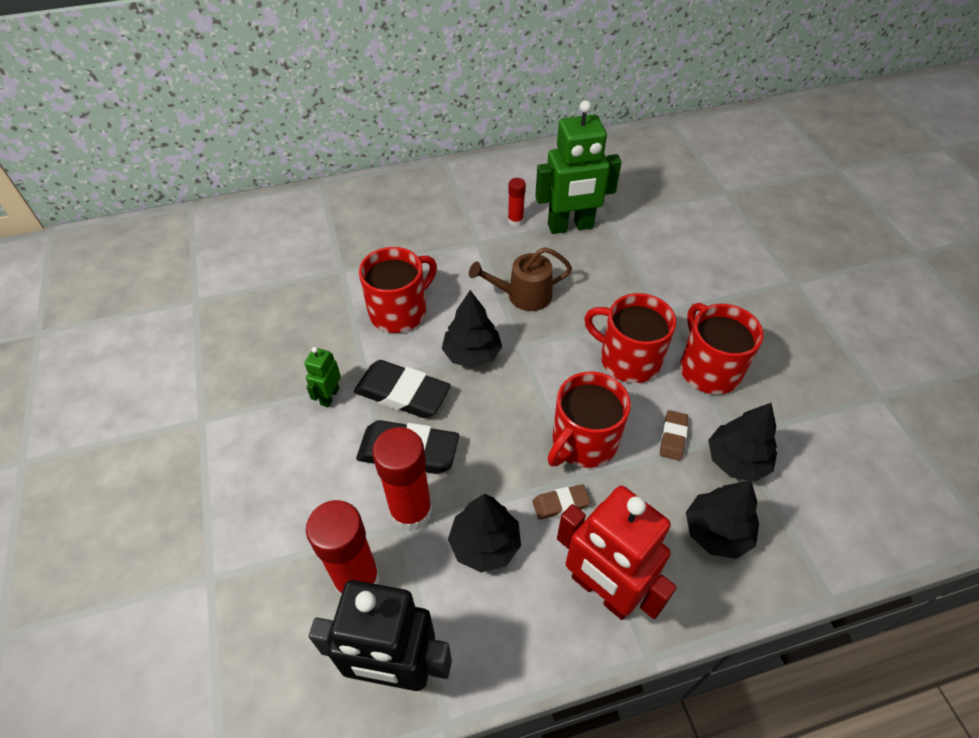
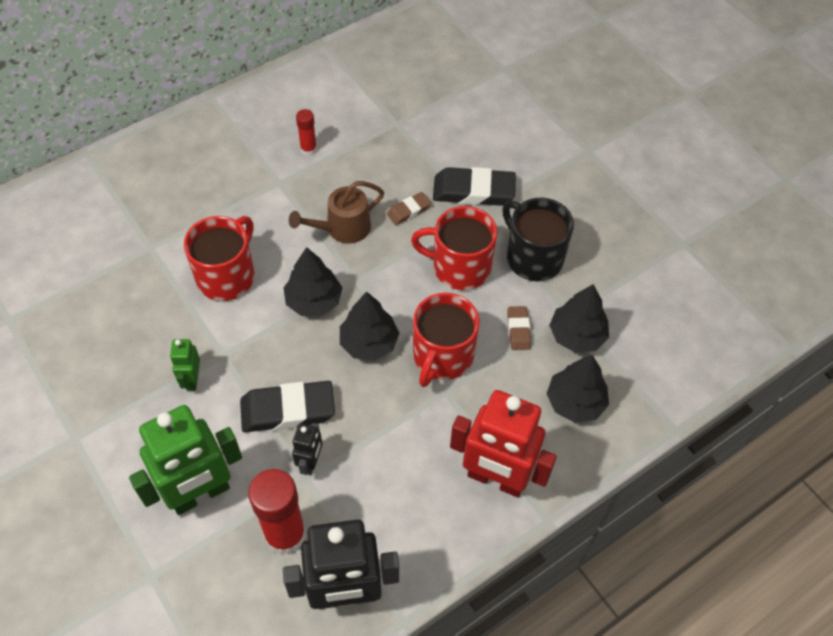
camera: 20 degrees left, 5 degrees up
(402, 393) = (261, 357): black eraser -> black eraser (473, 191)
(411, 511) = (310, 462): red glue stick -> black robot
(485, 544) = (385, 471): black tree -> black tree (369, 343)
(560, 504) = (439, 417): brown eraser -> brown eraser (408, 211)
(570, 226) = (365, 143): green robot -> green robot (200, 494)
(709, 369) = (533, 257): red mug -> black mug

